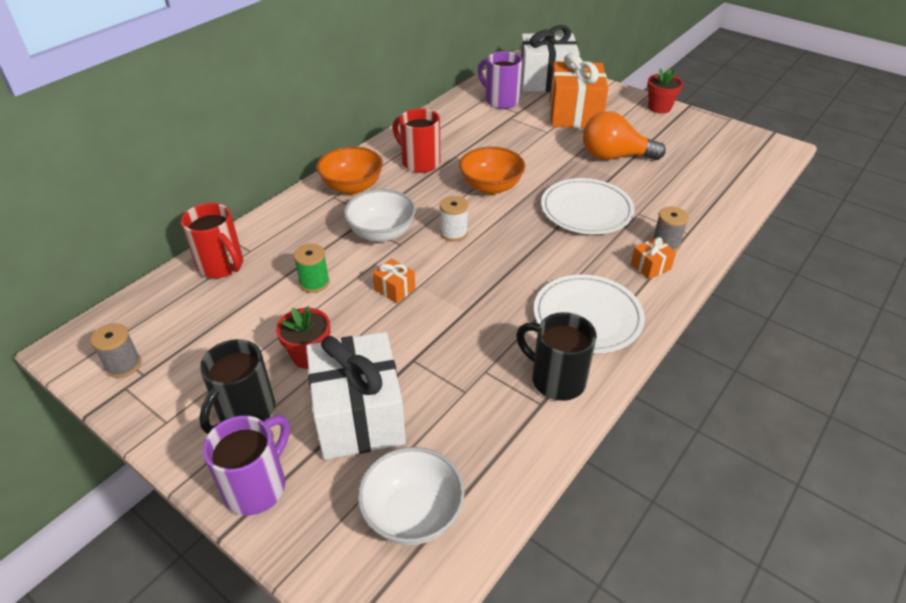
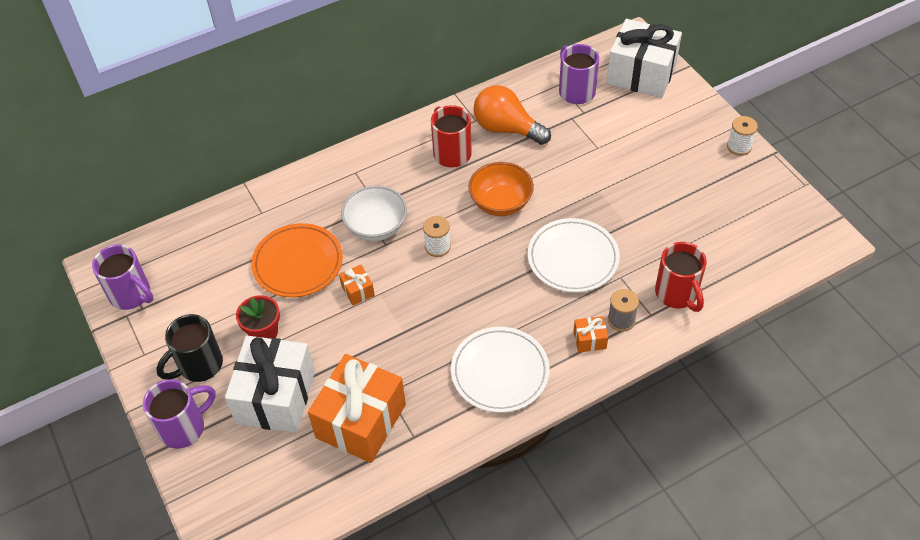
camera: 25 degrees right, 10 degrees up
(124, 365) = (131, 295): grey spool -> purple mug
(222, 266) = (233, 222): red mug -> red mug (677, 294)
(314, 283) = (298, 263): green spool -> orange plate
(352, 187) = (376, 165): orange bowl -> none
(412, 514) = (275, 487): white bowl -> none
(556, 379) = (438, 420): black mug -> none
(574, 114) = (641, 131): orange gift -> orange gift (361, 421)
(614, 157) = (644, 200): orange light bulb -> orange light bulb (506, 128)
(659, 107) = (739, 147): red flower pot -> white spool

